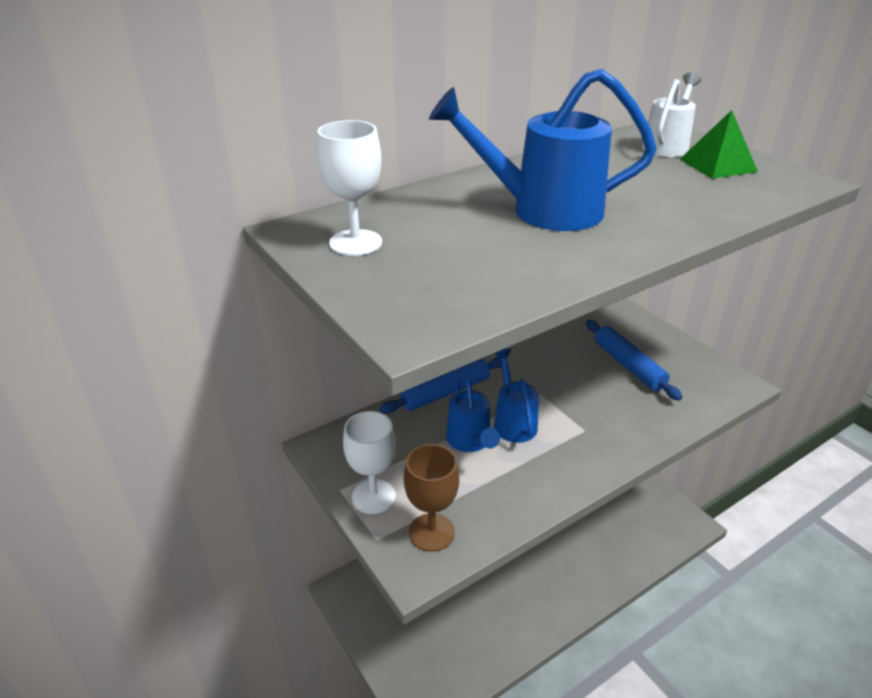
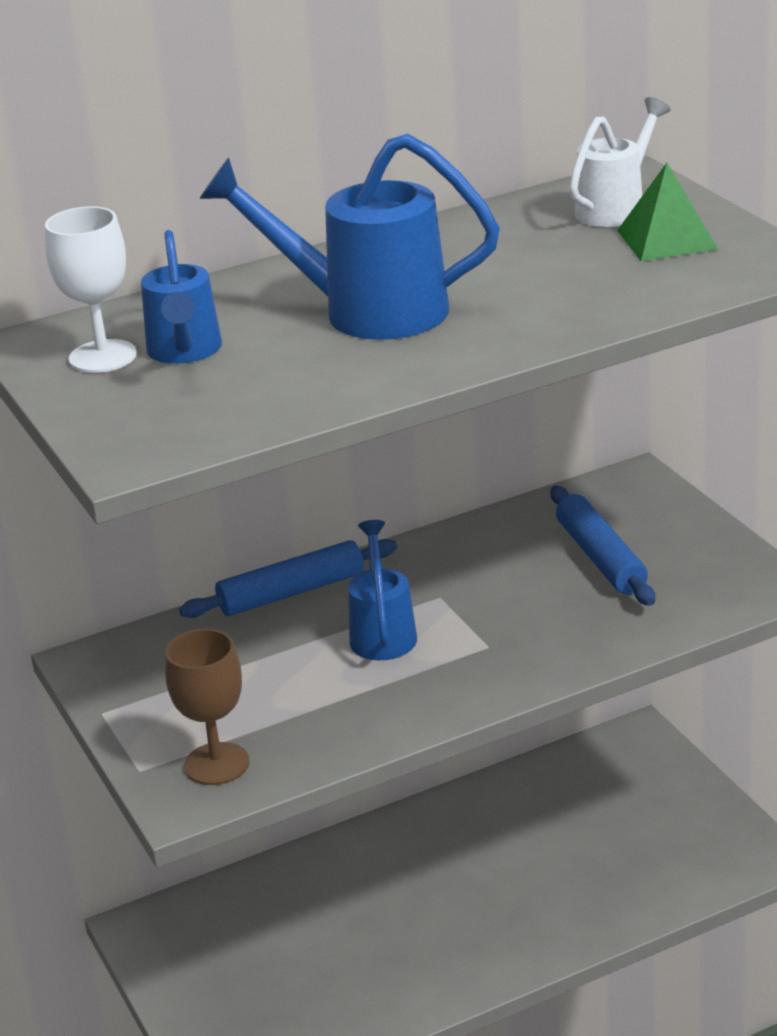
camera: 10 degrees right, 5 degrees down
(373, 496) = (147, 722): white goblet -> none
(470, 441) = (308, 657): blue watering can -> blue watering can (184, 351)

